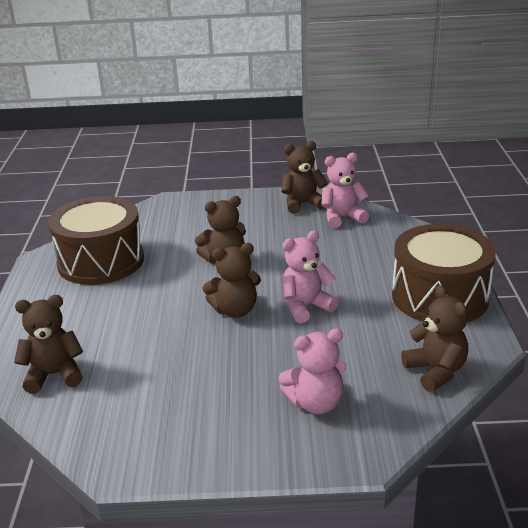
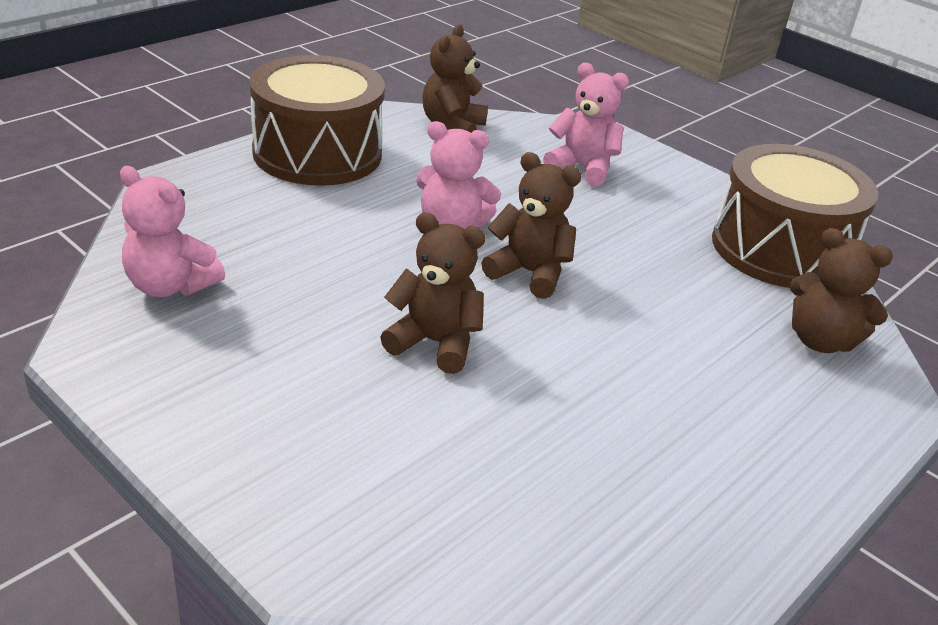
camera: 140 degrees left, 5 degrees up
(101, 261) = (614, 485): brown drum -> brown drum (780, 249)
(302, 204) = (151, 350): brown teddy bear -> none

